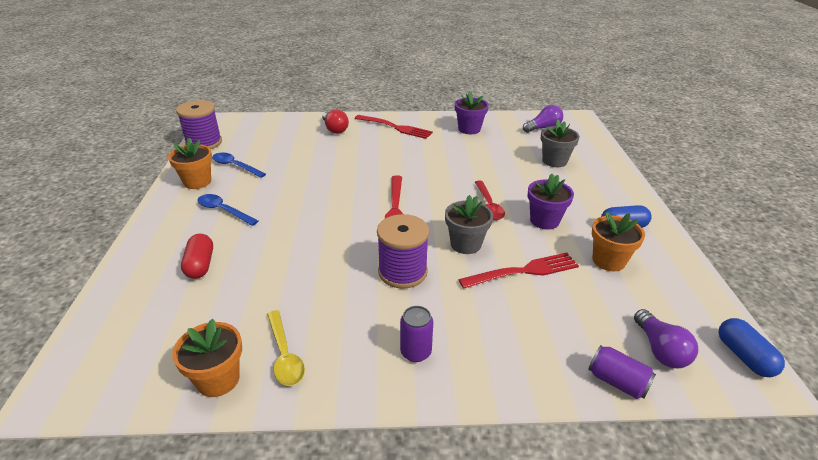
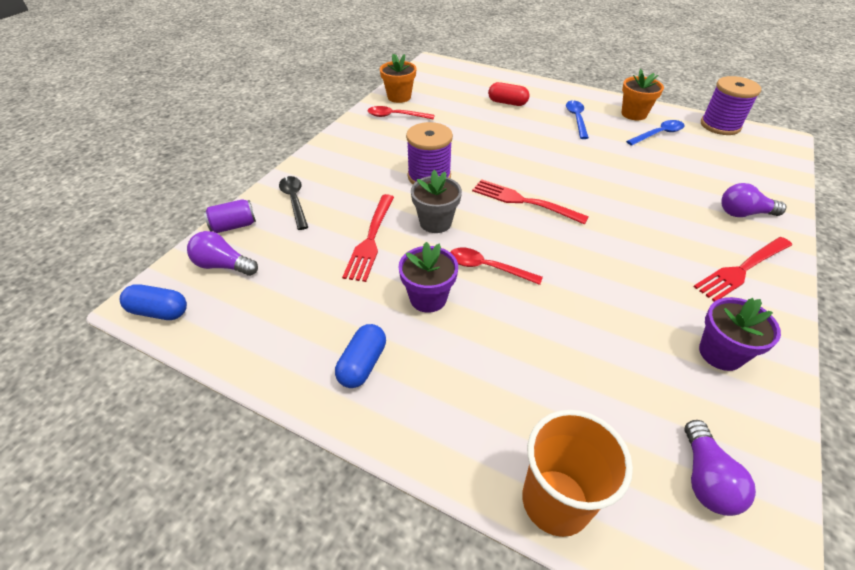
camera: 120 degrees right, 10 degrees up
(223, 210) = (576, 119): blue spoon -> blue spoon turned 60 degrees counterclockwise
(284, 355) = (395, 116): yellow spoon -> red spoon
(335, 129) = (744, 213): red light bulb -> purple light bulb
(415, 352) = (350, 157): purple can -> none
(532, 355) = (294, 201): none -> black spoon
(554, 161) = (563, 405): grey flower pot -> none
(601, 155) = (555, 501): none -> orange cup
(608, 260) = (329, 307): orange flower pot -> none

